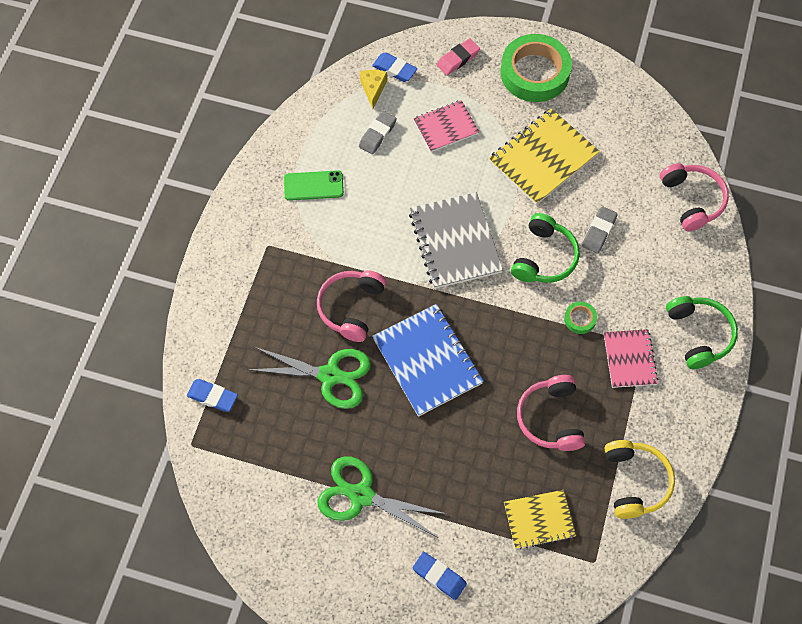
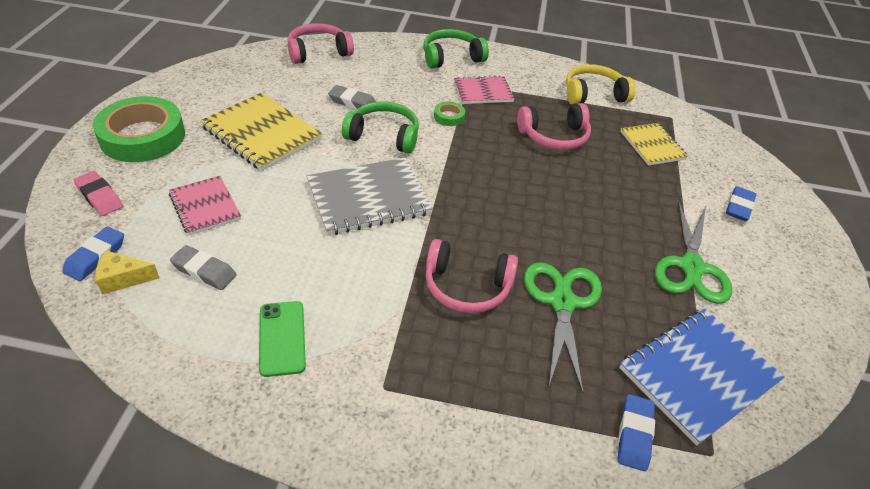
camera: 100 degrees left, 20 degrees down
(427, 361) = (519, 218): blue notebook -> blue notebook (698, 375)

